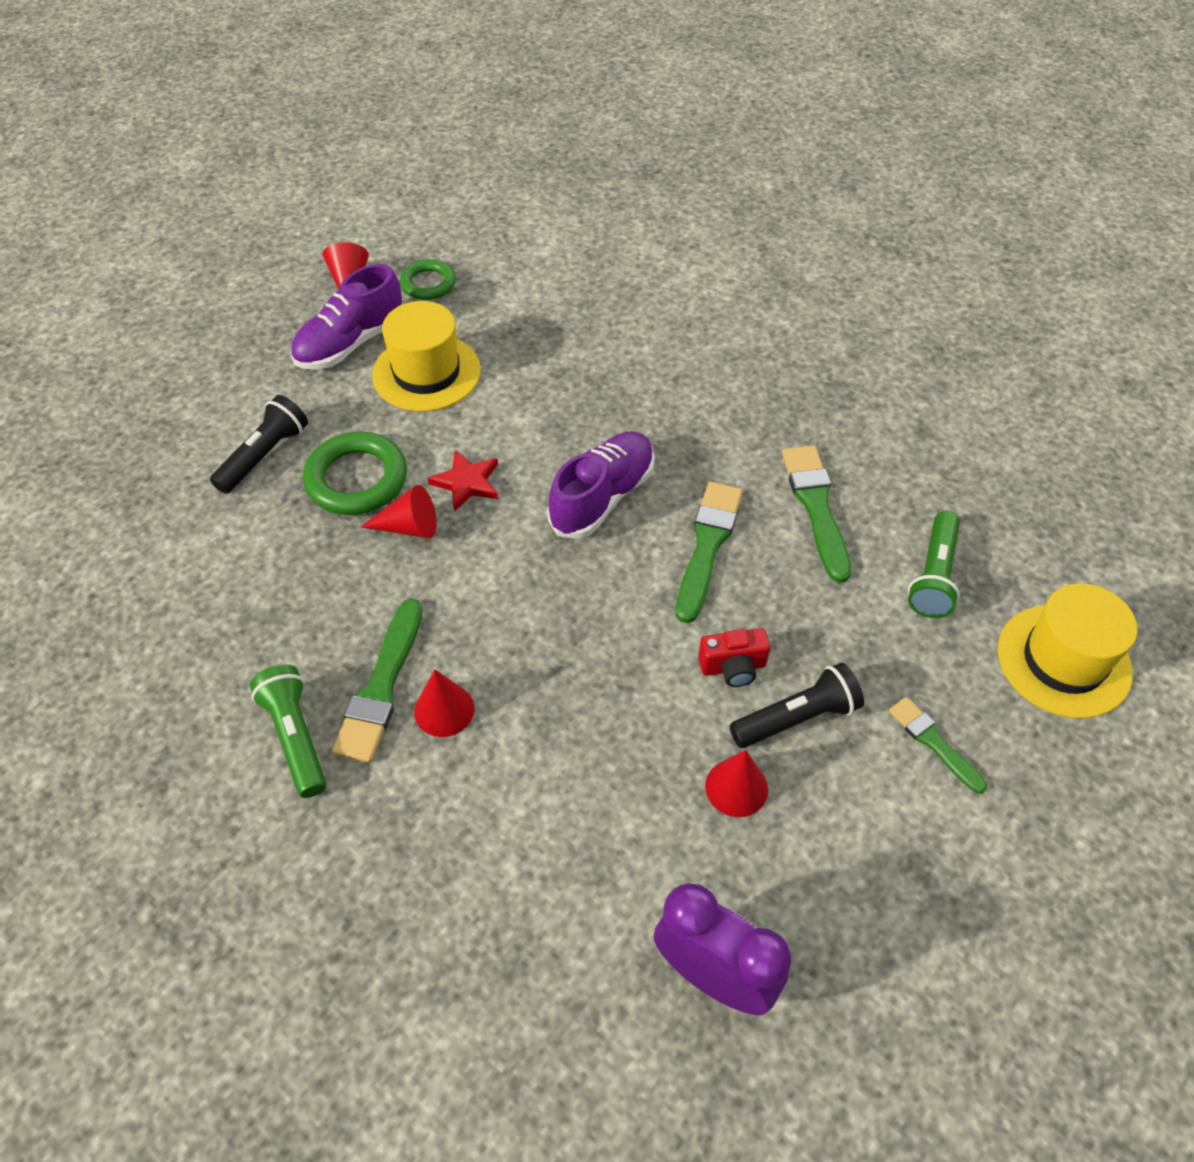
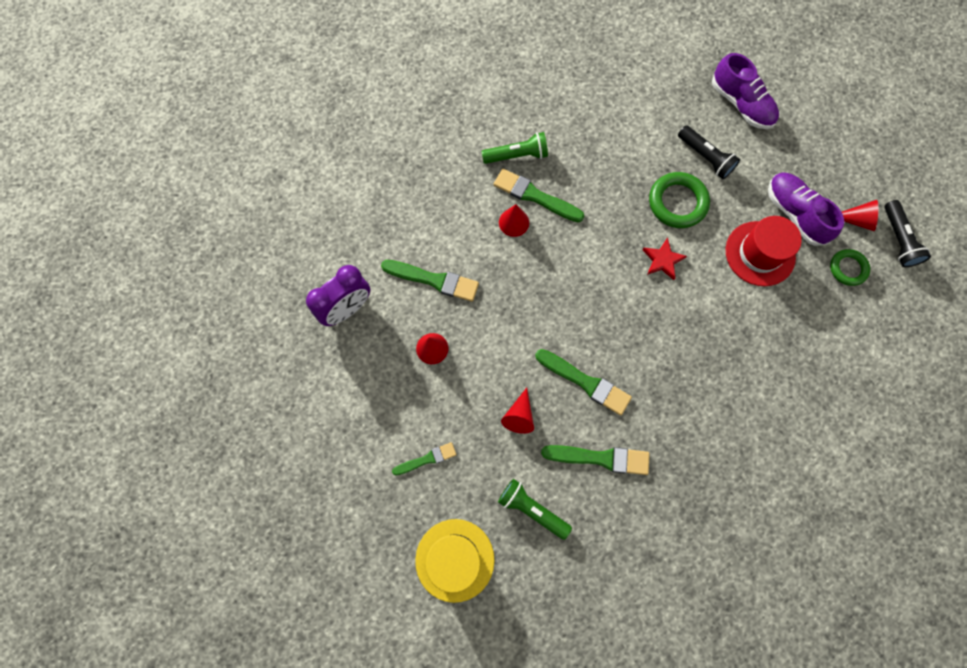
camera: 105 degrees right, 20 degrees up
(409, 527) = (636, 224): red cone -> red cone (519, 416)
(426, 373) = (760, 253): yellow hat -> red hat
(600, 820) = (434, 280): none -> green brush
(602, 497) = (635, 333): purple shoe -> purple shoe (741, 104)
(733, 667) = (500, 370): red camera -> none
(797, 718) = (461, 392): black flashlight -> black flashlight (898, 239)

